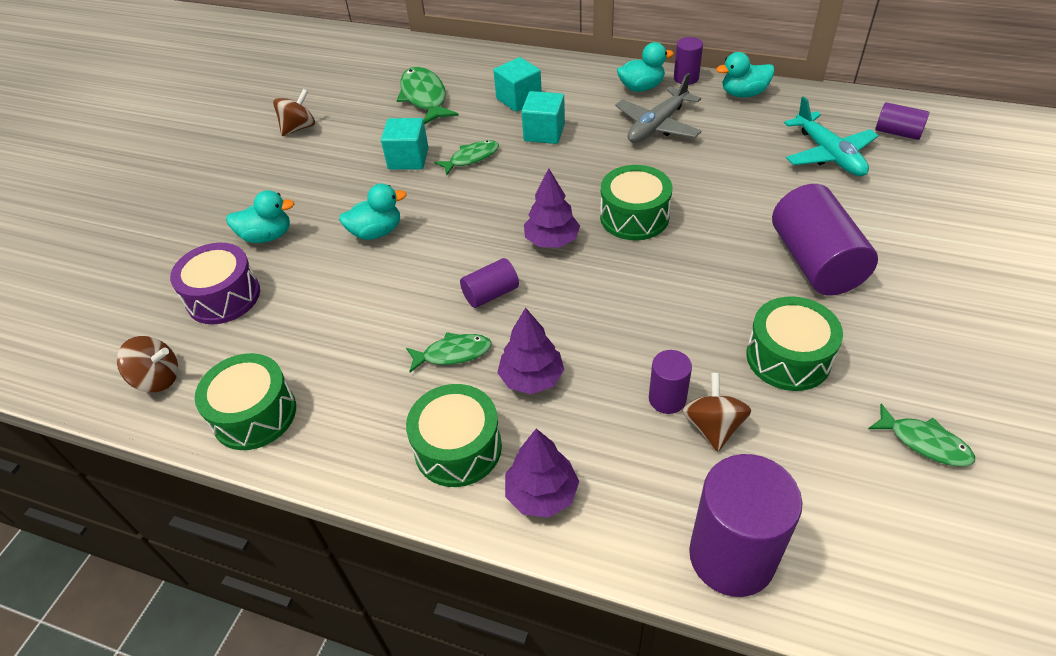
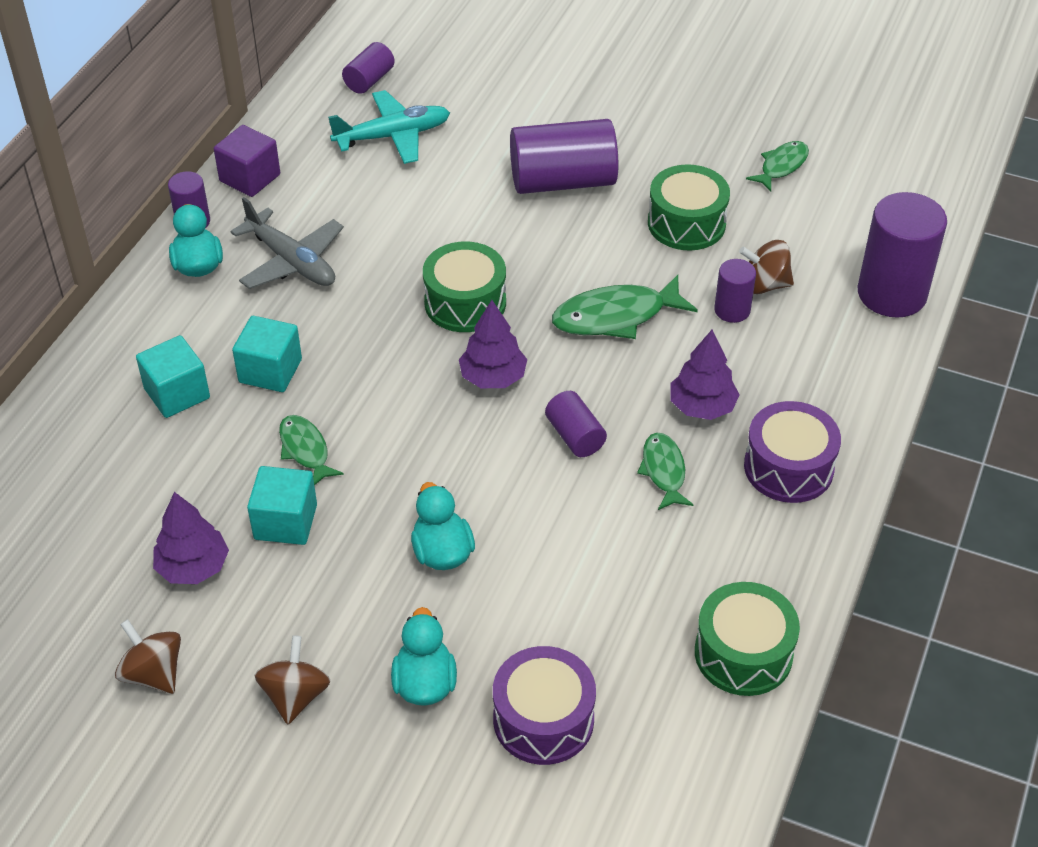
camera: 90 degrees left, 0 degrees up
(158, 379) = (684, 771): brown spinning top -> brown spinning top (295, 696)
(424, 97) = (127, 506): green fish -> green fish (616, 316)
(458, 448) = (788, 467): green drum -> purple drum
(542, 494) = (839, 406): purple tree -> purple tree (193, 567)
(743, 94) = (250, 178): turquoise duck -> purple cube

